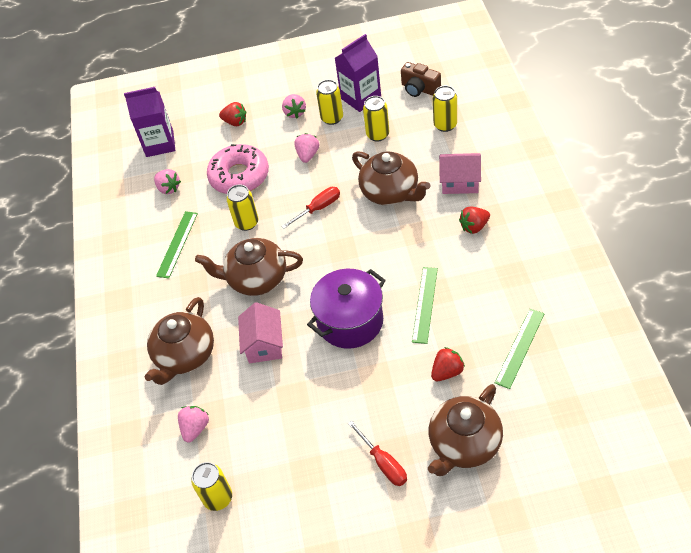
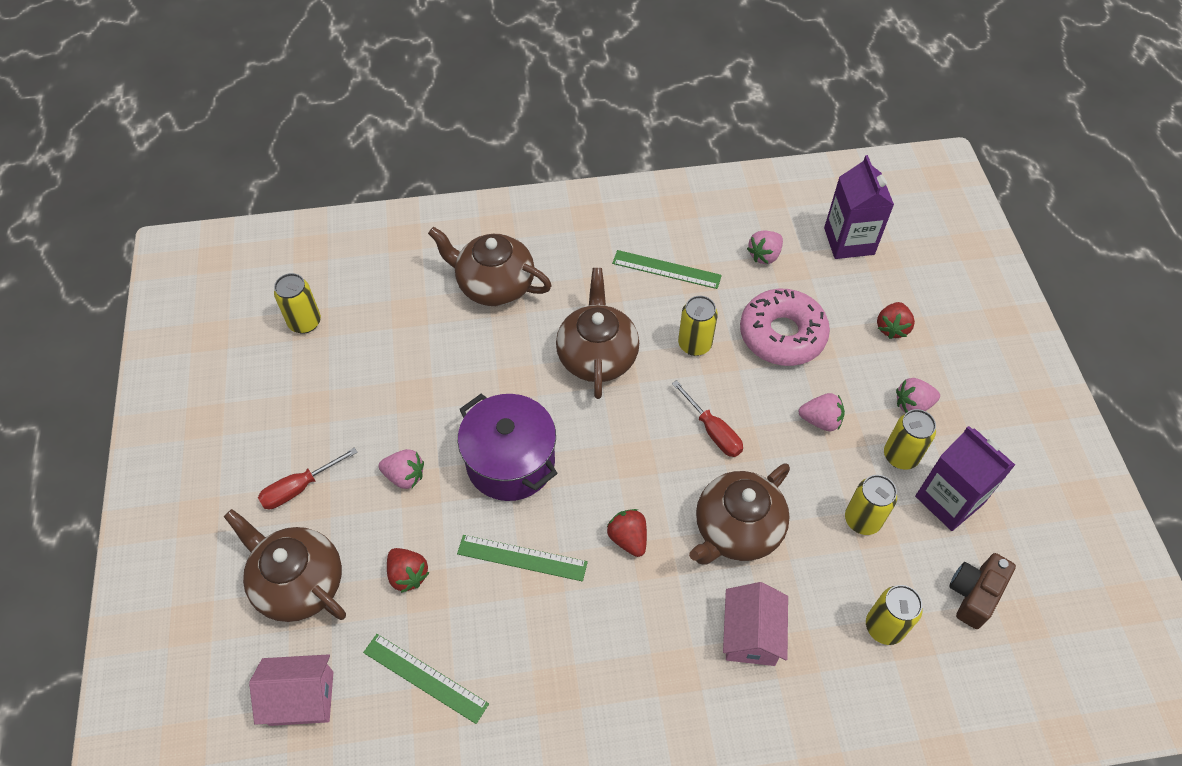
camera: 85 degrees right, 5 degrees up
(195, 428) = (395, 299): pink strawberry -> pink strawberry (405, 476)
(264, 344) = (494, 365): pink house -> pink house (301, 698)
(474, 227) = (655, 644): red strawberry -> red strawberry (628, 538)

